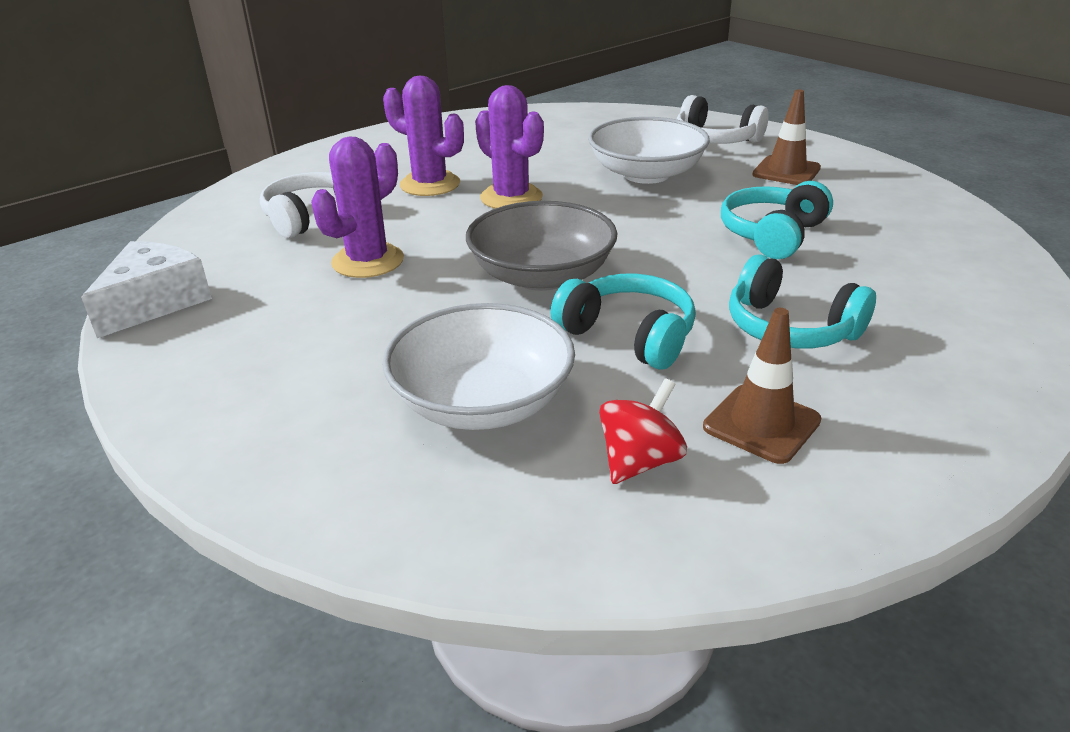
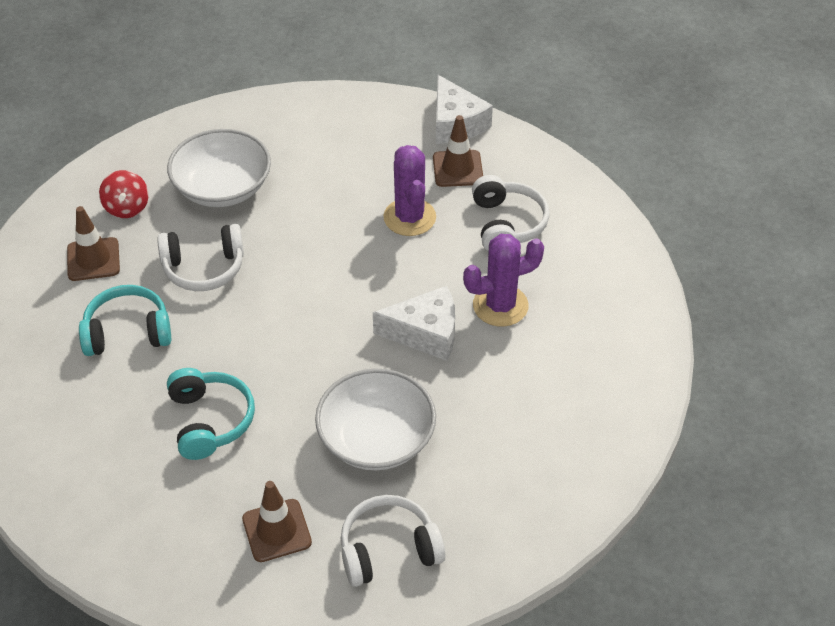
camera: 130 degrees right, 15 degrees up
(249, 269) = (457, 169): none -> brown traffic cone
(511, 197) = (425, 333): purple cactus -> white cheese
(542, 276) = (301, 276): grey bowl -> none
(628, 335) = (204, 268): turquoise headphones -> white headphones

